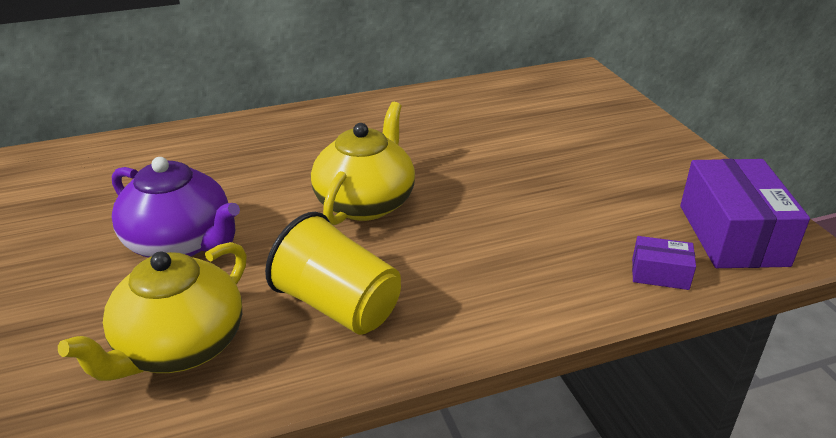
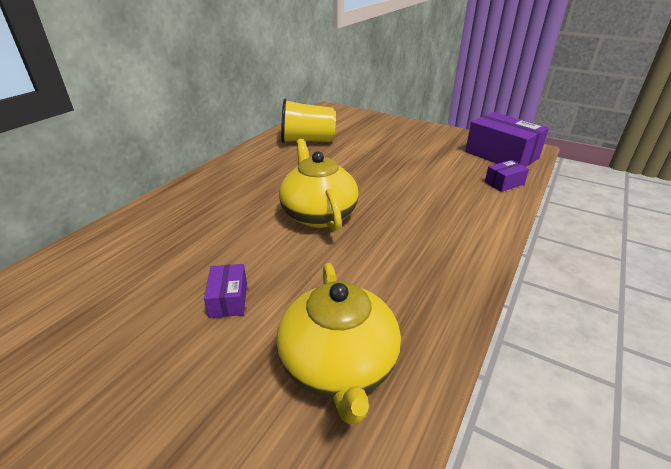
camera: 40 degrees left, 0 degrees up
(181, 243) = (228, 299): purple teapot -> purple box
(338, 306) = (395, 278): yellow cup -> yellow cup (308, 141)

